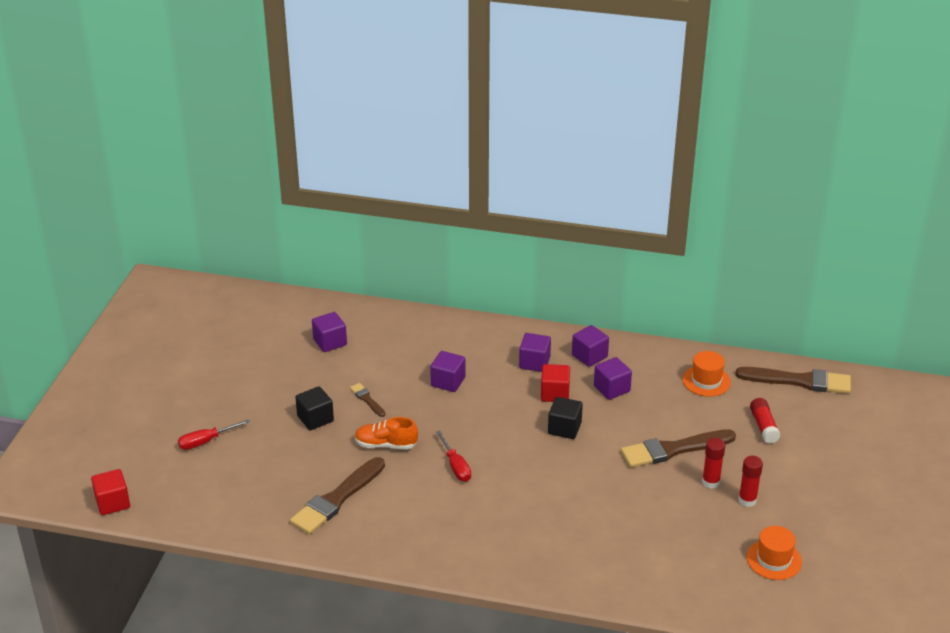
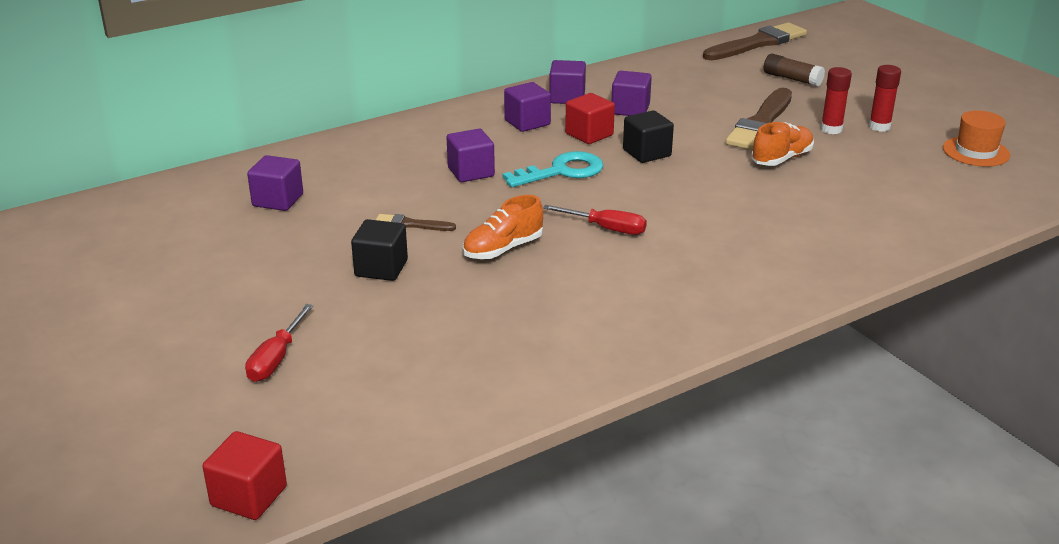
camera: 45 degrees left, 5 degrees down
(337, 499) = (538, 321): brown brush -> none
(495, 412) = (562, 171): none -> turquoise key
(636, 483) = (781, 159): none -> orange shoe
(706, 381) = (693, 72): orange hat -> none
(763, 426) = (792, 79): red glue stick -> brown glue stick

